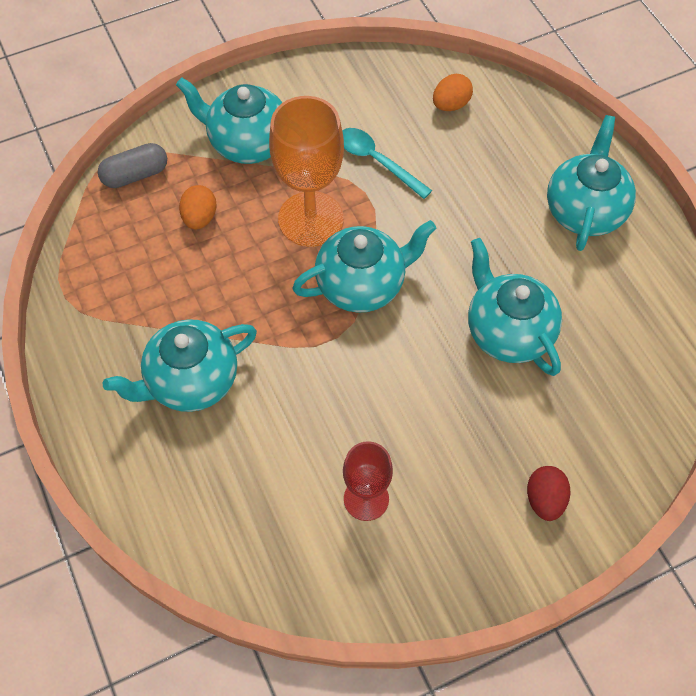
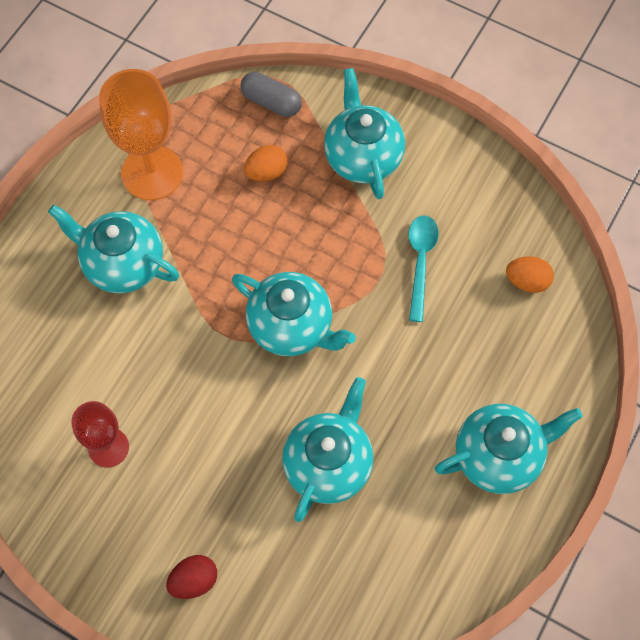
camera: 55 degrees right, 5 degrees up
(310, 219) = (325, 250): orange goblet -> orange goblet (152, 173)

